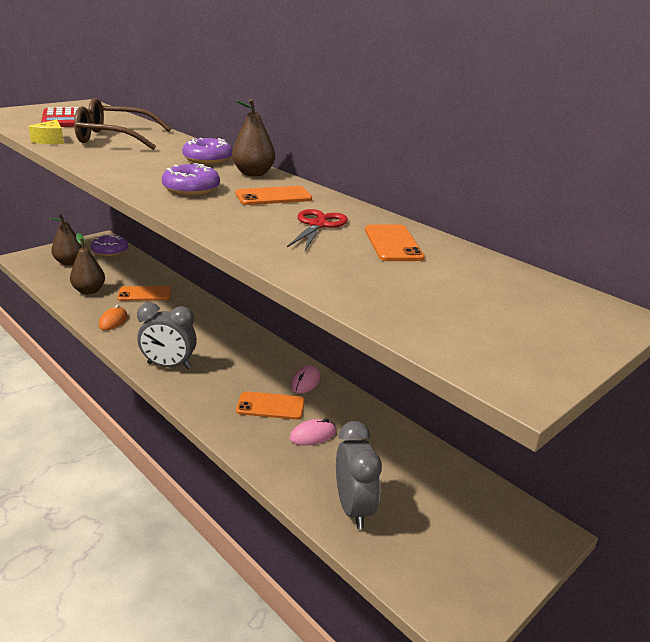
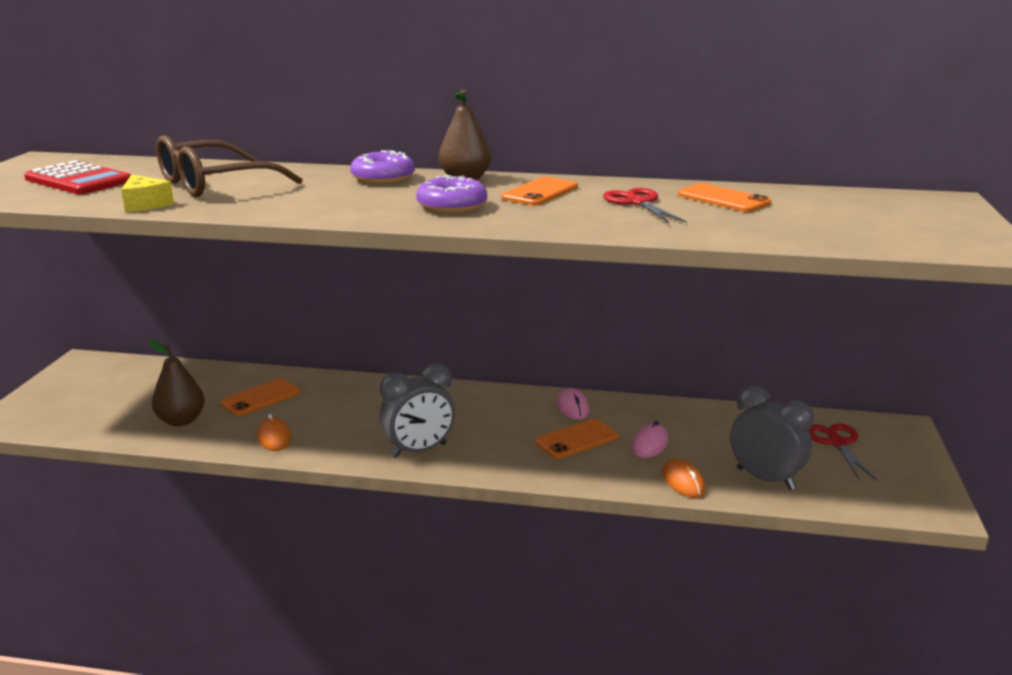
camera: 35 degrees left, 5 degrees down
(69, 262) = (90, 402): brown pear -> none
(110, 251) = (124, 370): purple donut -> none
(290, 475) = (683, 482): none -> orange mouse
(463, 512) = (837, 443): none -> red scissors

